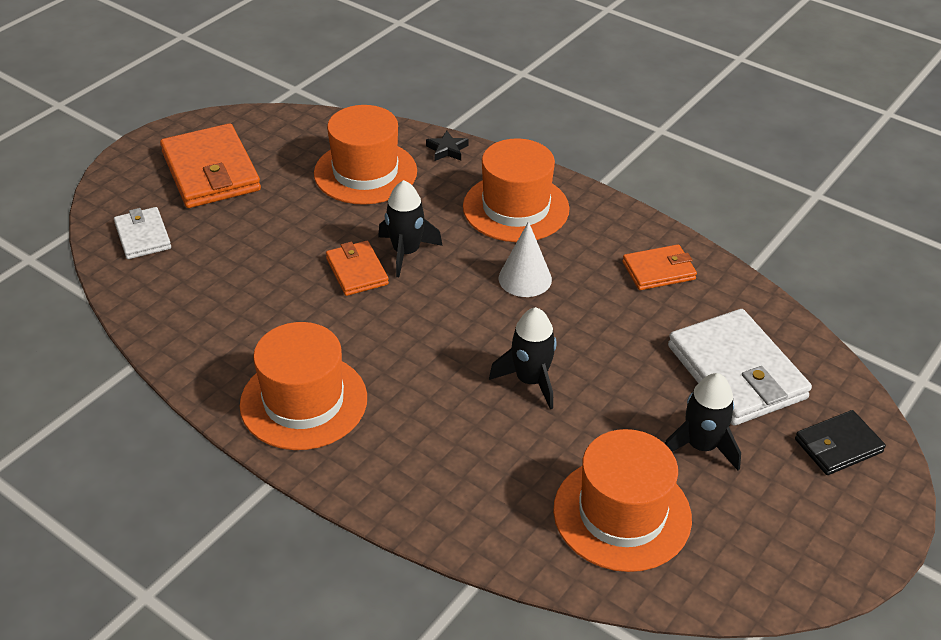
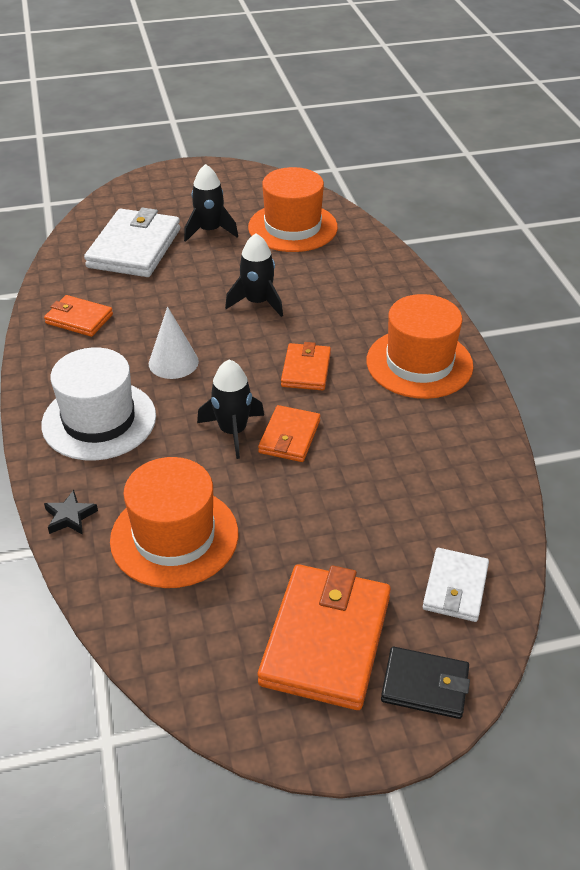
camera: 140 degrees left, 0 degrees up
(404, 334) = (306, 370): none -> orange wallet
(516, 208) = (99, 420): orange hat -> white hat
(838, 446) = (143, 199): black wallet -> black wallet (425, 685)

